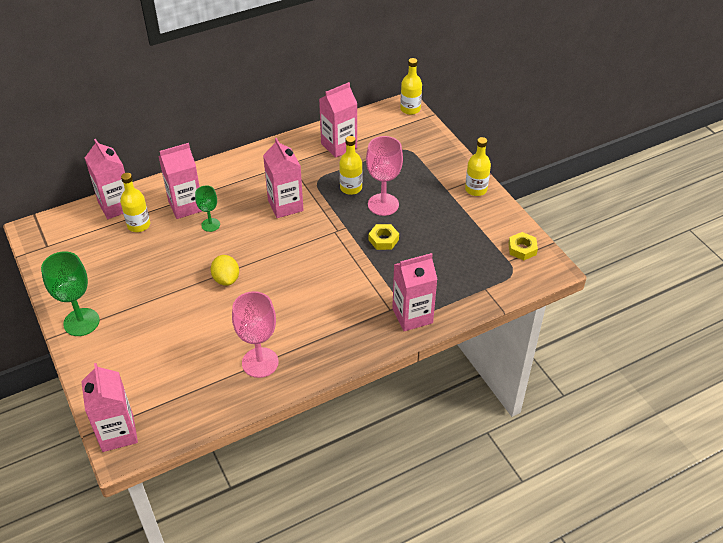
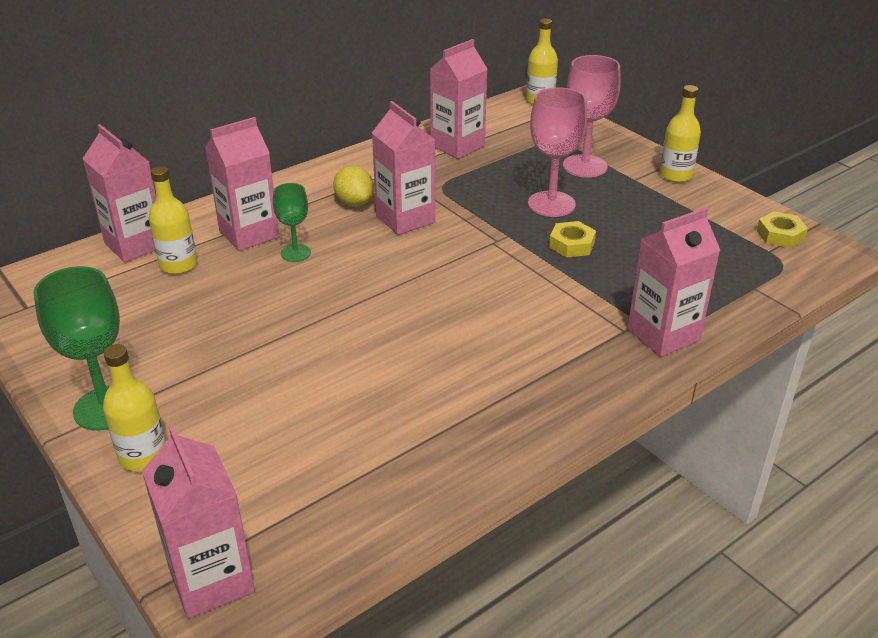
camera: 10 degrees left, 10 degrees down
(226, 279) = (343, 319): yellow lemon -> yellow lemon (354, 203)
(260, 362) = (441, 430): pink goblet -> pink goblet (585, 166)
(351, 188) = (495, 190): yellow bottle -> yellow bottle (143, 456)

